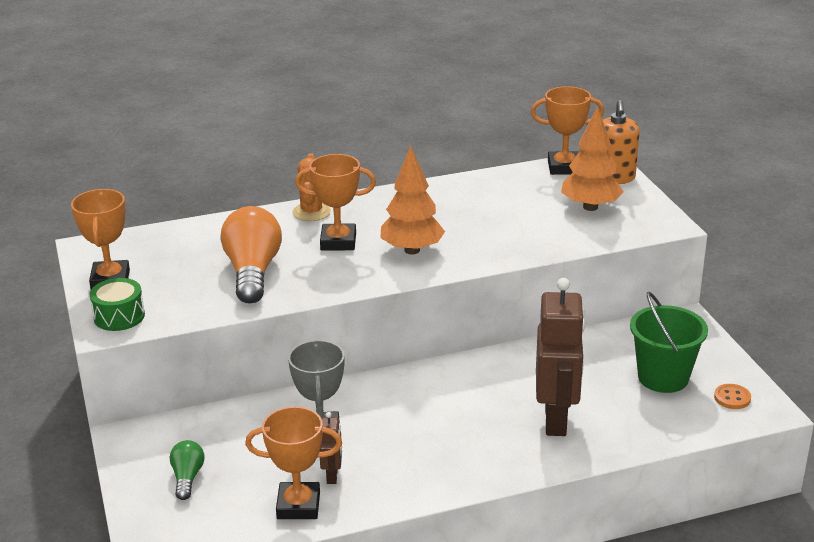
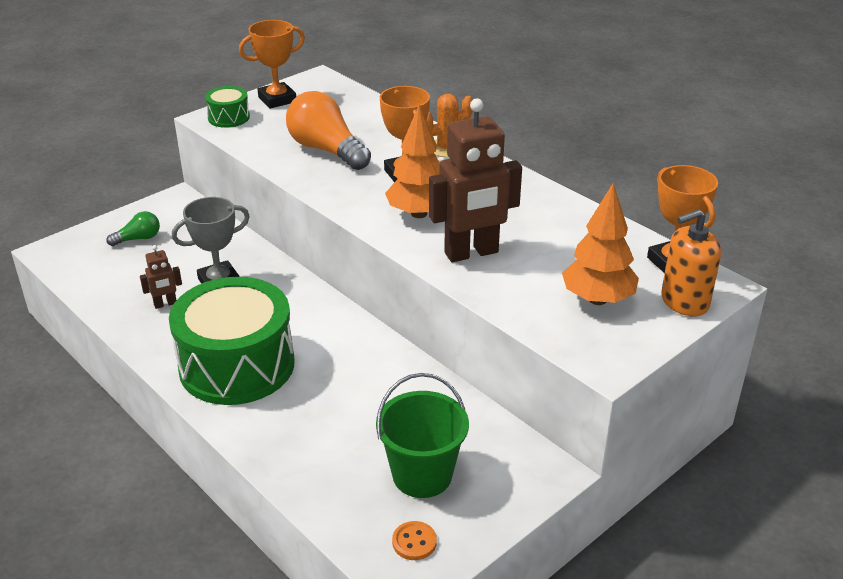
camera: 65 degrees right, 5 degrees up
(253, 272) = (326, 150): orange light bulb -> orange light bulb turned 105 degrees counterclockwise
(298, 505) = (121, 298): orange trophy -> none
(466, 446) = (237, 365): none -> green drum
(556, 420) = (303, 412): brown robot -> brown robot (471, 253)

